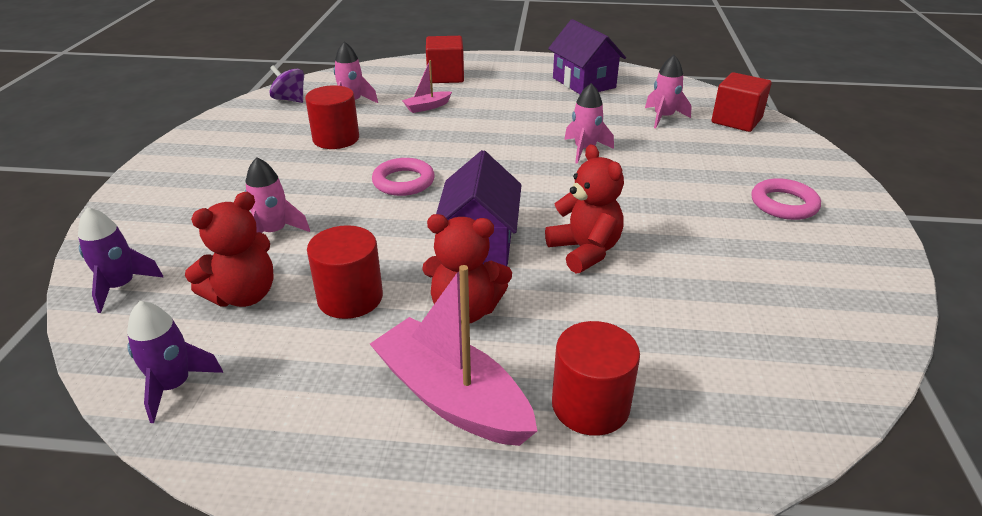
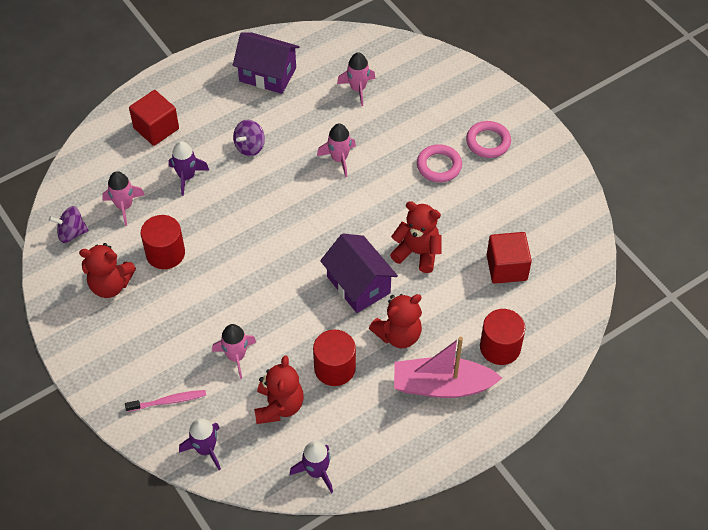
camera: 40 degrees left, 20 degrees up
(163, 230) = (168, 401): none -> pink toothbrush
(263, 136) = (110, 285): none -> red teddy bear
(403, 181) = (260, 264): pink ring -> pink ring (439, 166)
(427, 107) = (187, 176): pink boat -> purple rocket
(508, 112) = (250, 147): none -> purple spinning top
(736, 120) = (405, 64): red cube -> red cube (506, 267)

